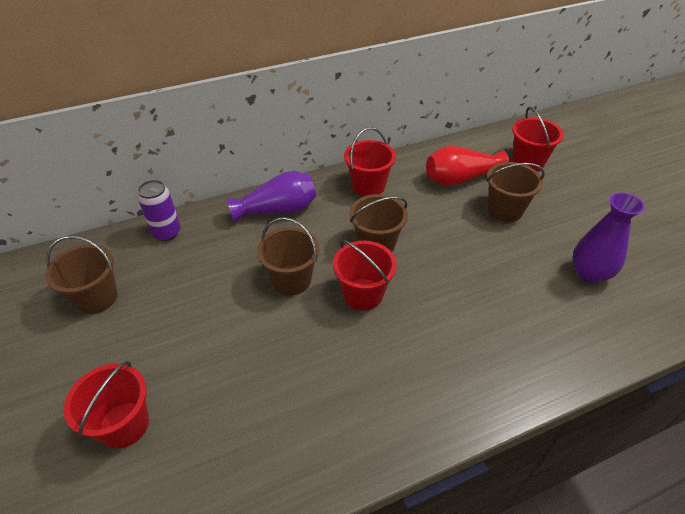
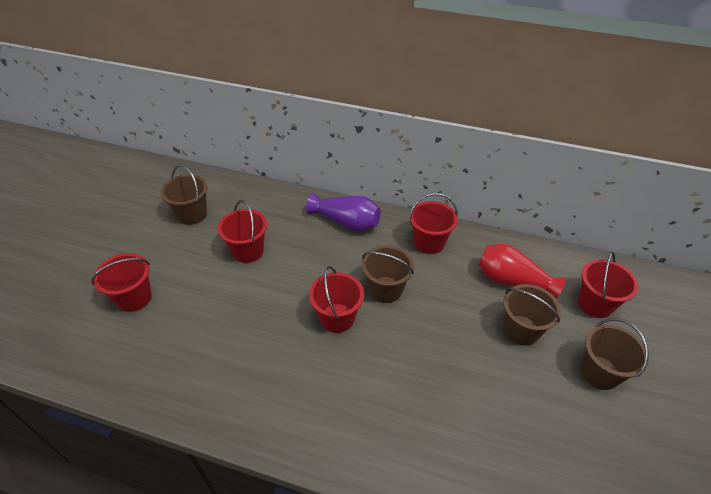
camera: 40 degrees right, 0 degrees up
(167, 233) = (266, 196): purple can -> none
(207, 293) = (248, 251): none -> red bucket
(291, 280) = (303, 276): brown bucket -> brown bucket (599, 372)
(589, 273) = (535, 432): purple vase -> none

